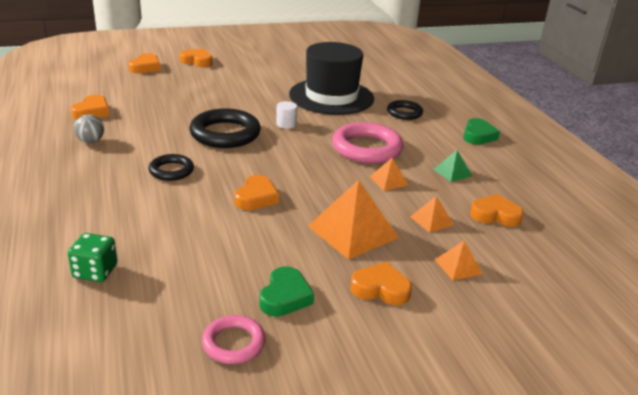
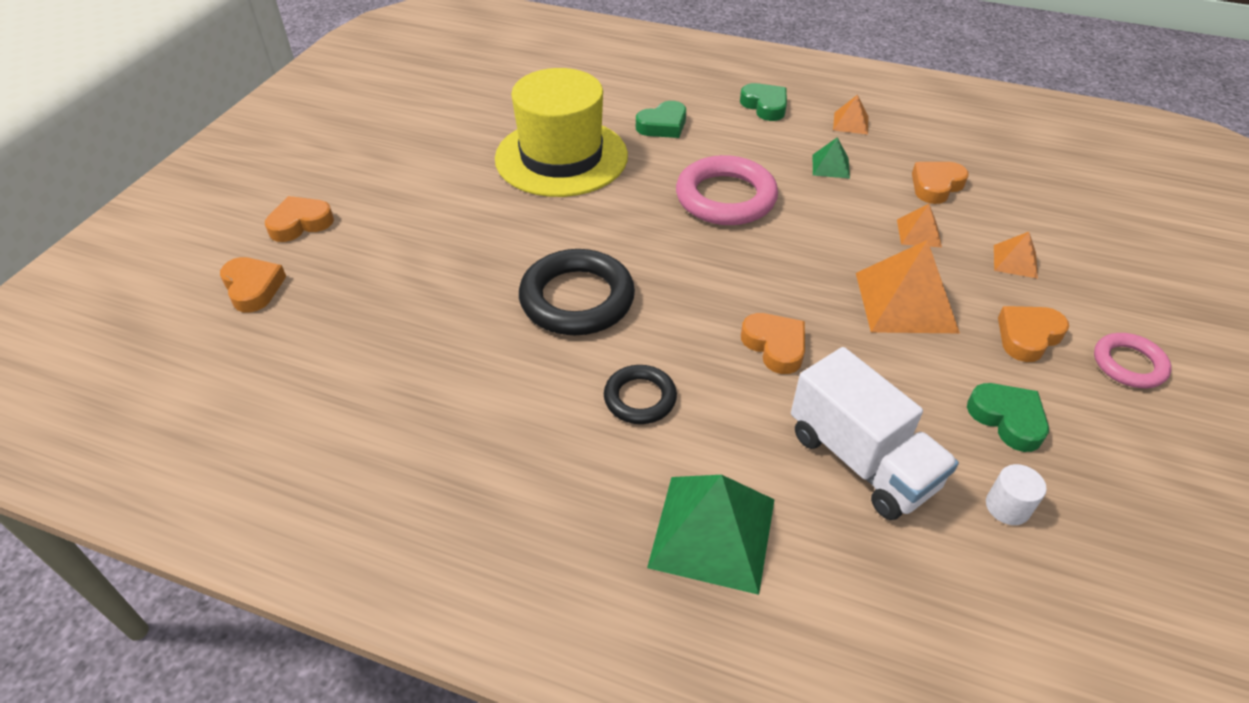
camera: 50 degrees left, 15 degrees up
(90, 141) = (465, 455): grey ball -> none
(92, 112) = (358, 416): orange heart -> none
(95, 272) = (860, 585): green dice -> none
(96, 216) = (712, 532): none -> green pyramid
(192, 249) = (861, 460): none -> white truck
(233, 343) = (1077, 503): pink ring -> pink ring (1128, 364)
(286, 124) = (602, 231): white cylinder -> white cylinder (1007, 507)
(331, 97) = (561, 157): black hat -> yellow hat
(389, 181) = (814, 220): orange pyramid -> orange pyramid (851, 123)
(404, 113) = (663, 125): black ring -> green heart

